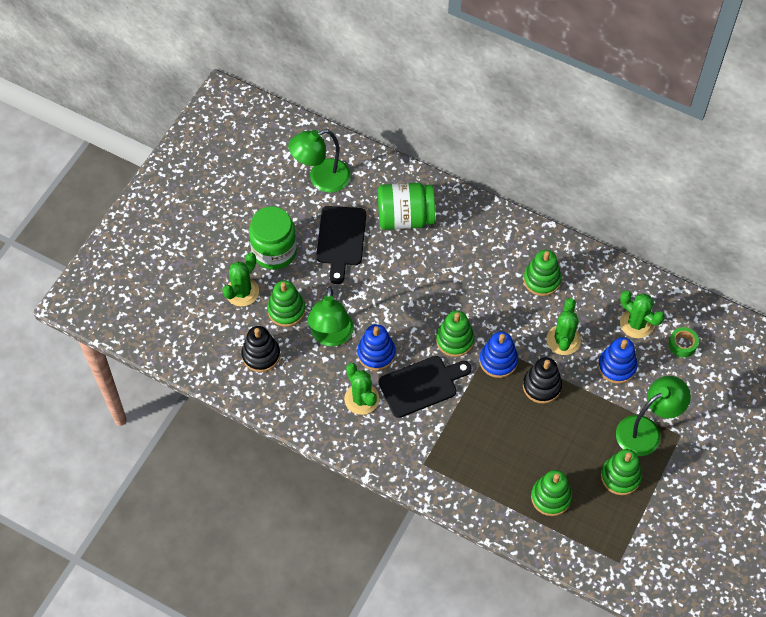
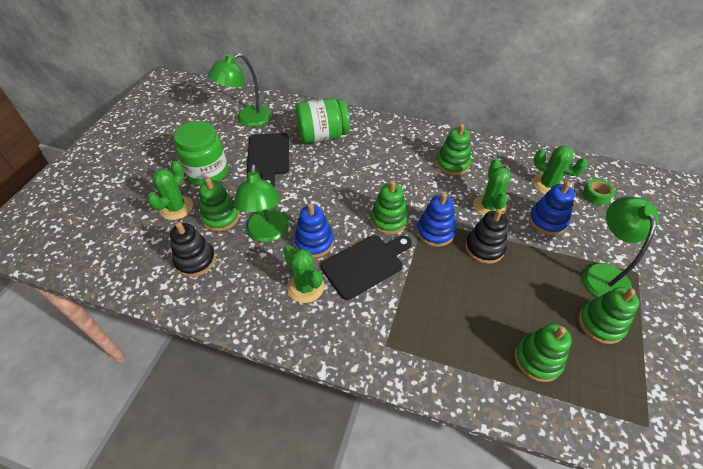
camera: 10 degrees left, 10 degrees down
(646, 430) = (603, 273): green lamp -> green lamp turned 45 degrees counterclockwise

